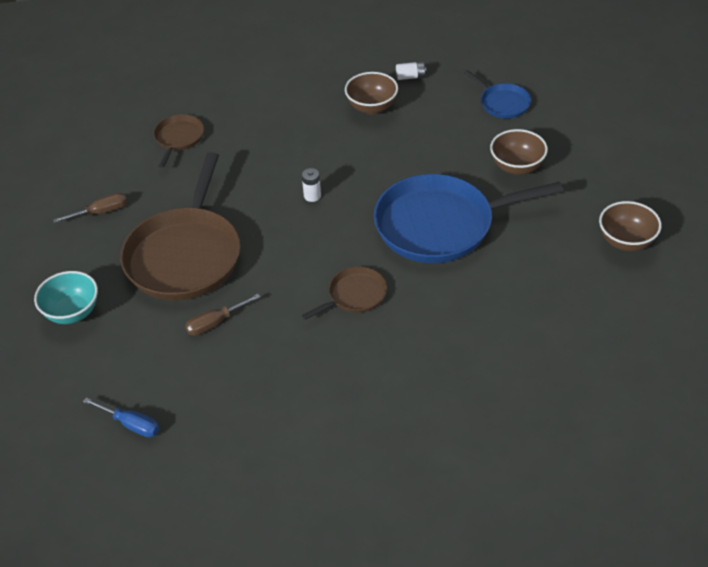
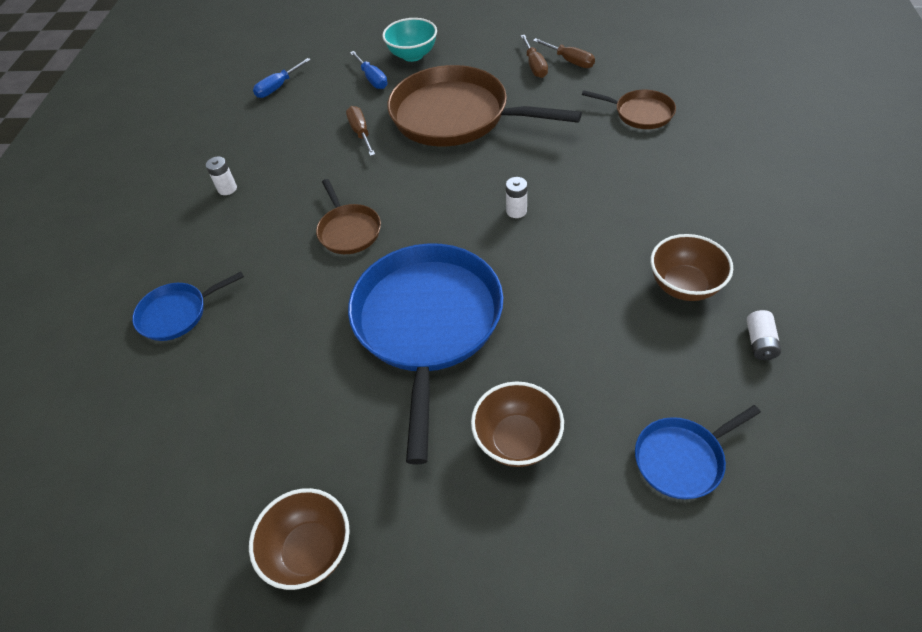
camera: 105 degrees right, 5 degrees up
(94, 189) = (569, 61): none -> brown screwdriver
(118, 338) = (372, 79): none -> blue screwdriver
(314, 409) = (227, 189): none -> white battery
(478, 386) = (177, 314): none -> blue pan

